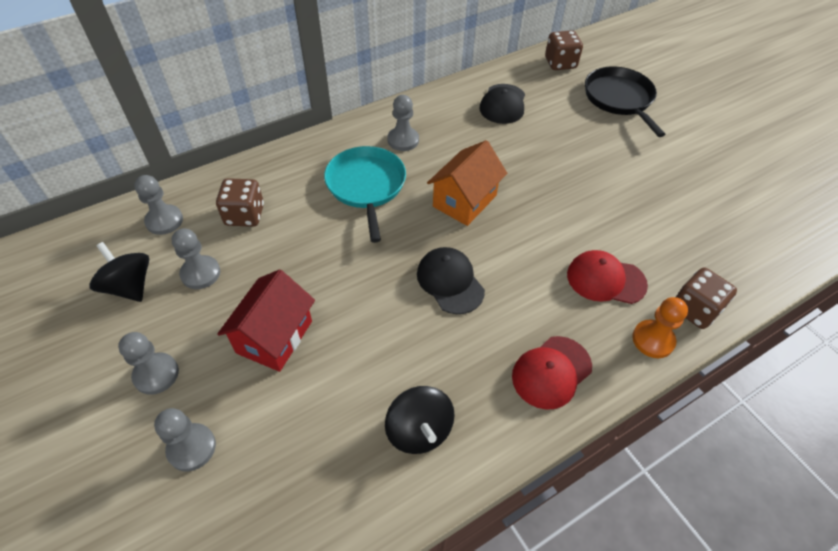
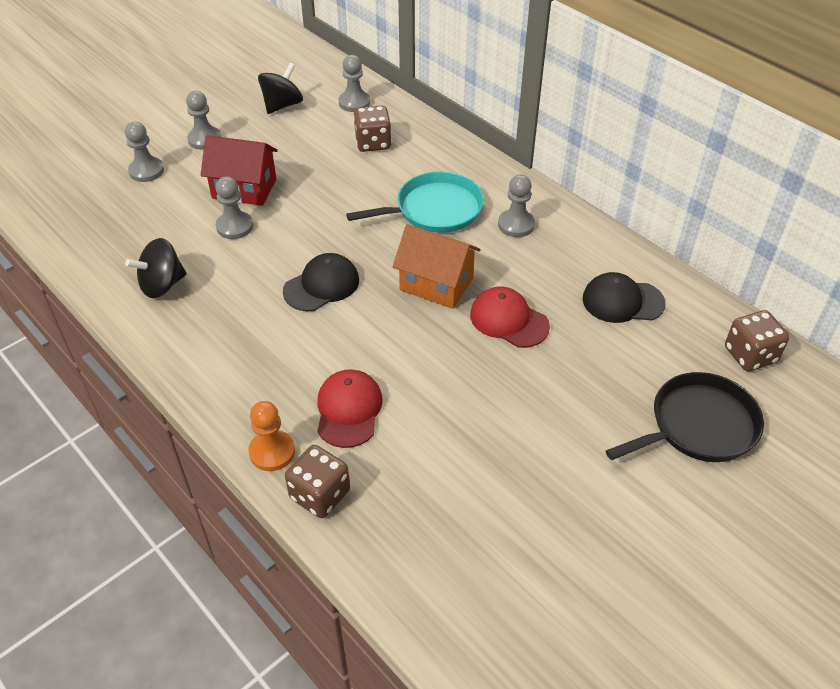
camera: 80 degrees right, 5 degrees down
(200, 273) = (302, 135): grey pawn -> grey pawn (234, 226)
(551, 372) = (225, 368): red cap -> red cap (509, 320)

